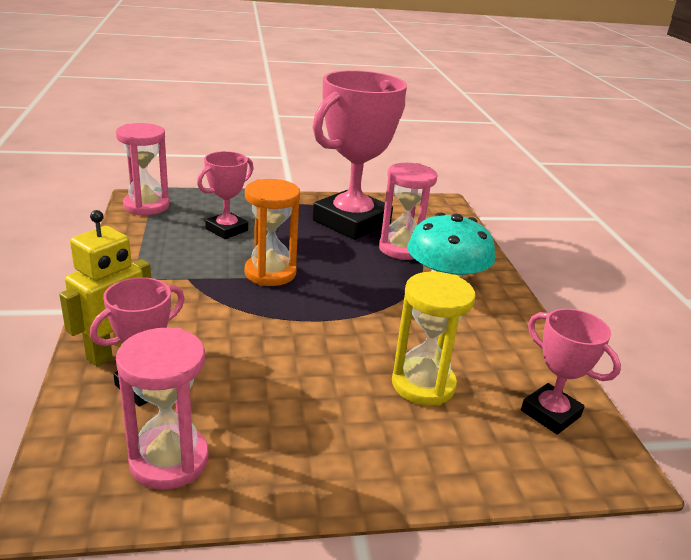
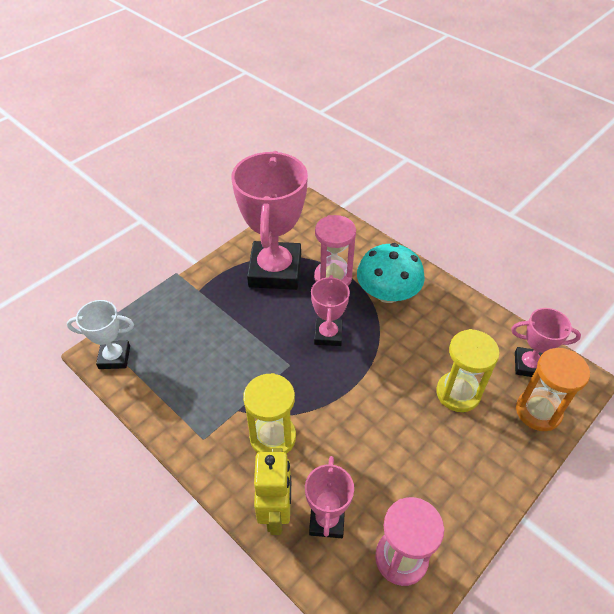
camera: 35 degrees left, 20 degrees up
(146, 206) = (114, 357): pink hourglass -> white trophy
(189, 308) = (273, 437): none -> yellow hourglass
(226, 229) = (204, 340): pink trophy -> pink trophy (328, 334)
(270, 273) = (282, 364): orange hourglass -> orange hourglass (538, 411)

